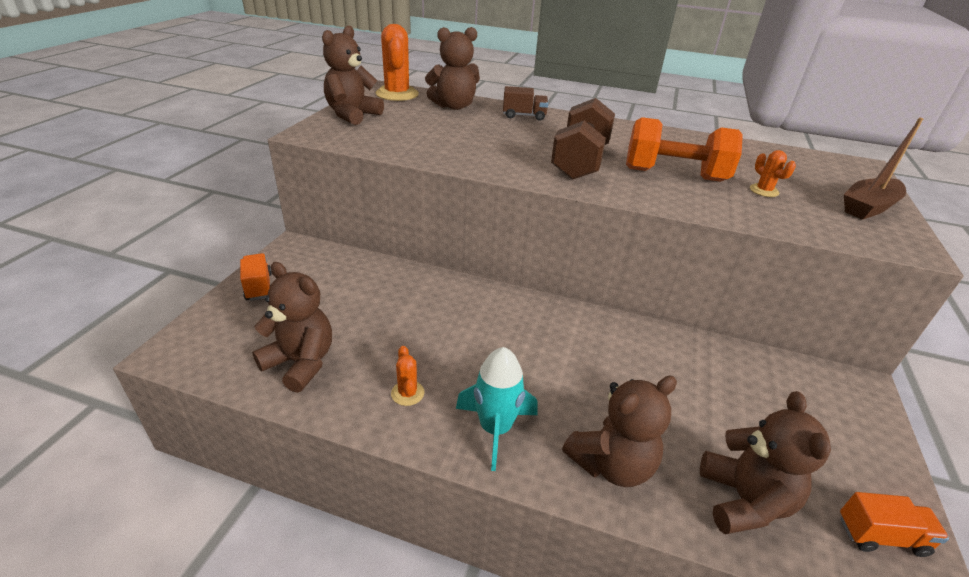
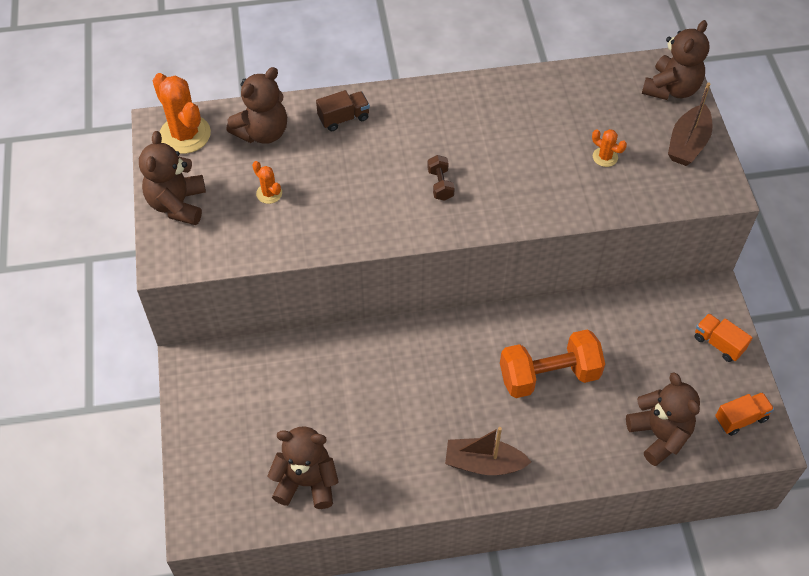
camera: 25 degrees left, 20 degrees up
(259, 287) = (202, 427): orange truck -> orange truck (718, 343)
(407, 393) = (405, 466): orange cactus -> orange cactus (269, 193)
(495, 429) = (483, 463): turquoise rocket -> brown boat
(580, 162) = (440, 184): brown dumbbell -> brown dumbbell, size x0.45
(611, 464) = (571, 450): brown teddy bear -> brown teddy bear (671, 89)
(674, 175) = (527, 167): orange dumbbell -> orange dumbbell (549, 376)

